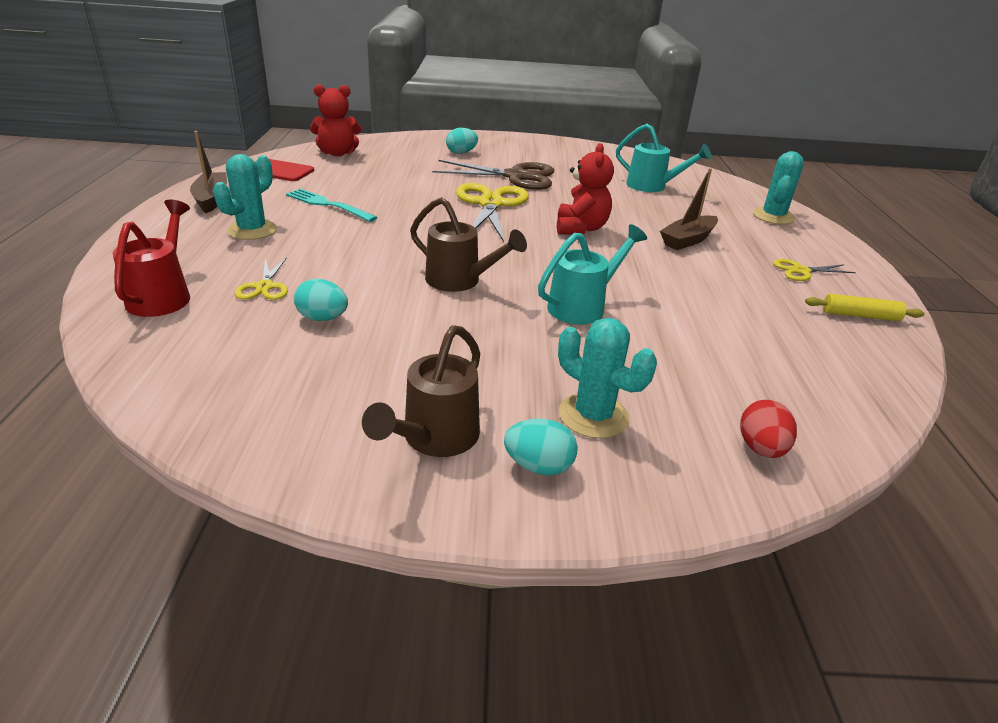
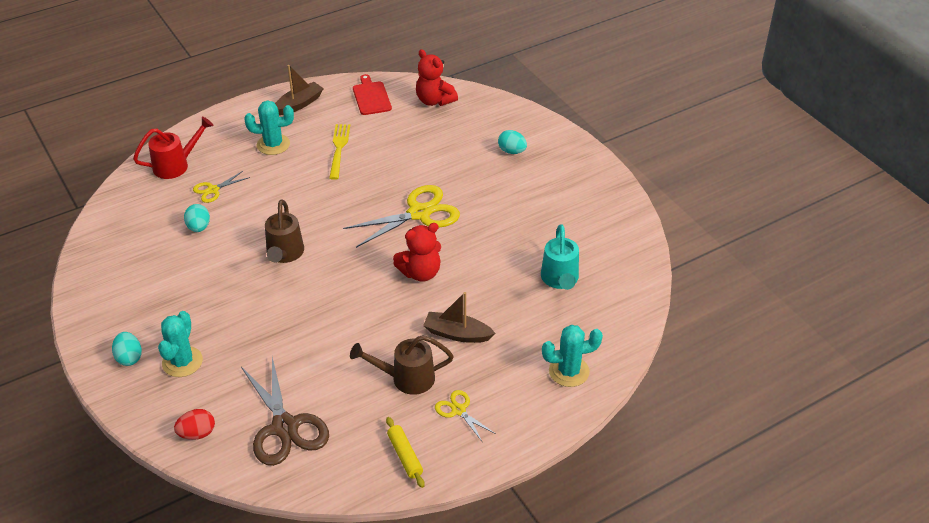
camera: 60 degrees right, 10 degrees up
(328, 205) = (339, 149): turquoise fork -> yellow fork
(435, 438) = (127, 316): brown watering can -> brown watering can (406, 378)
(516, 177) = (491, 201): brown scissors -> brown scissors (284, 427)
(582, 306) = (297, 317): turquoise watering can -> none

